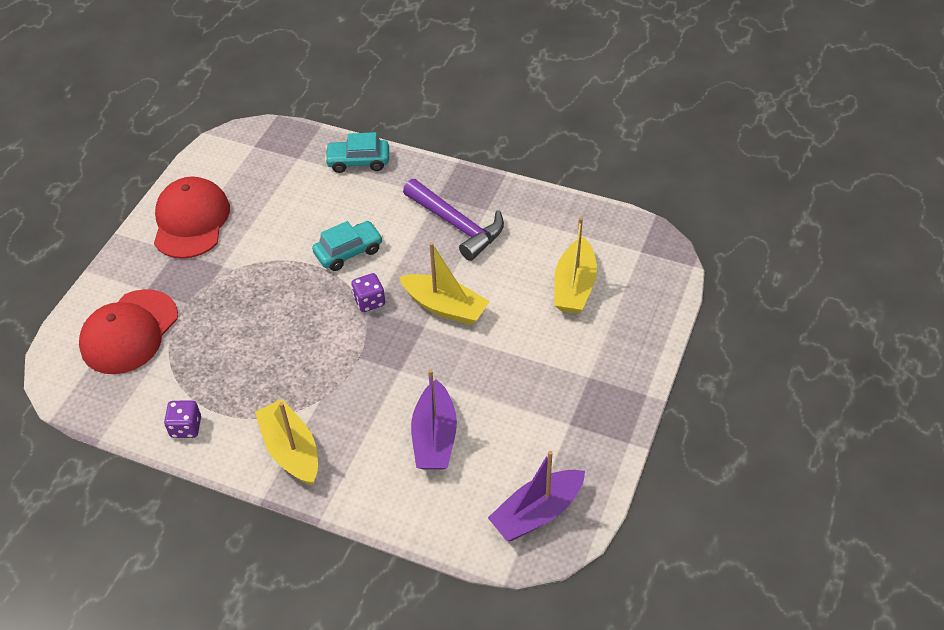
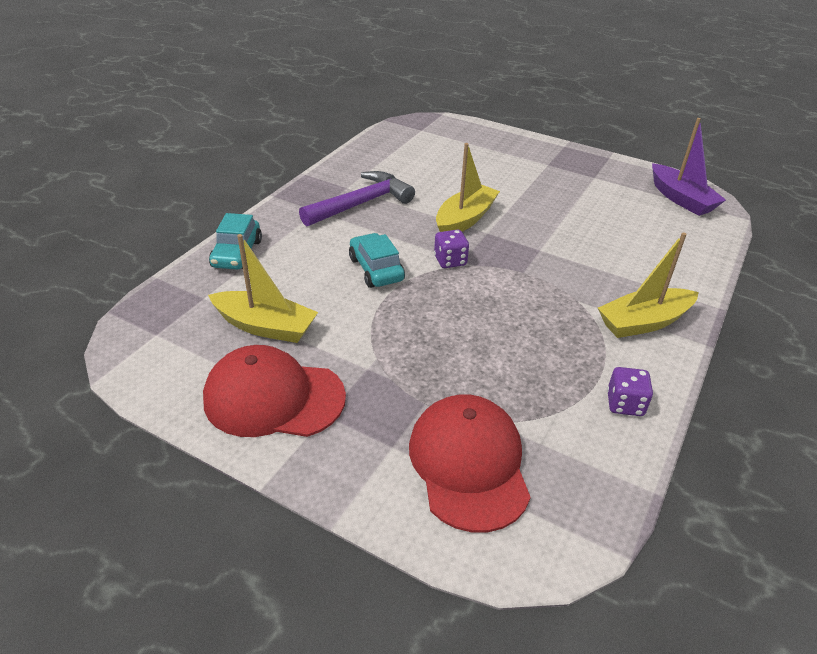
camera: 85 degrees left, 10 degrees down
(129, 332) = (469, 464): red cap -> red cap turned 135 degrees counterclockwise
(434, 437) = (615, 237): purple boat -> none
(574, 286) = (453, 159): yellow boat -> yellow boat (265, 326)

